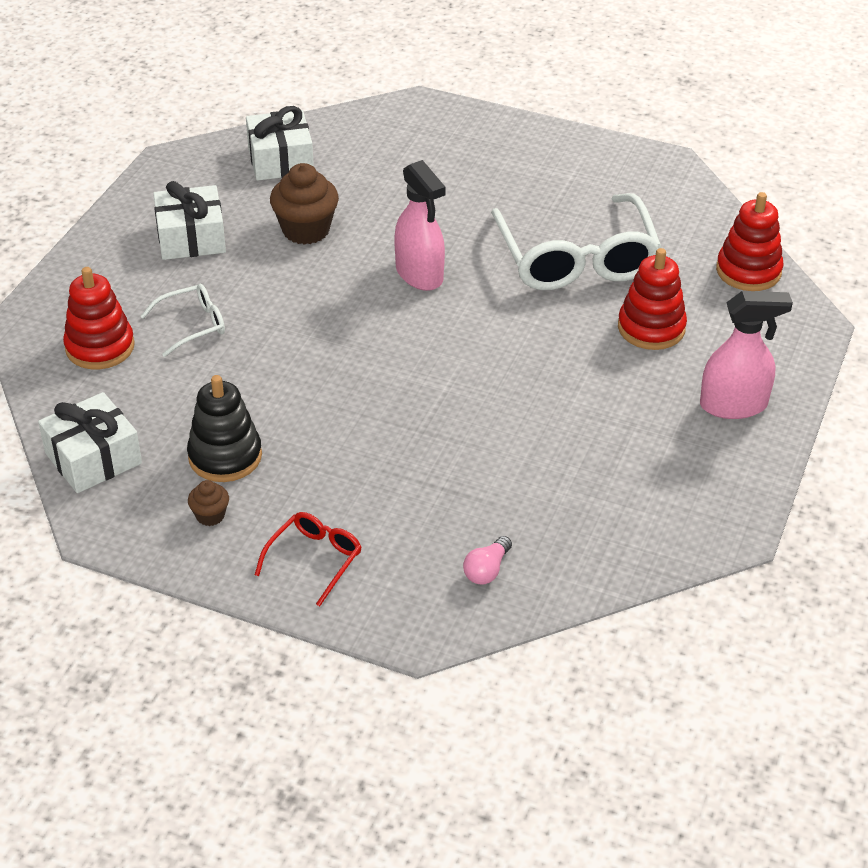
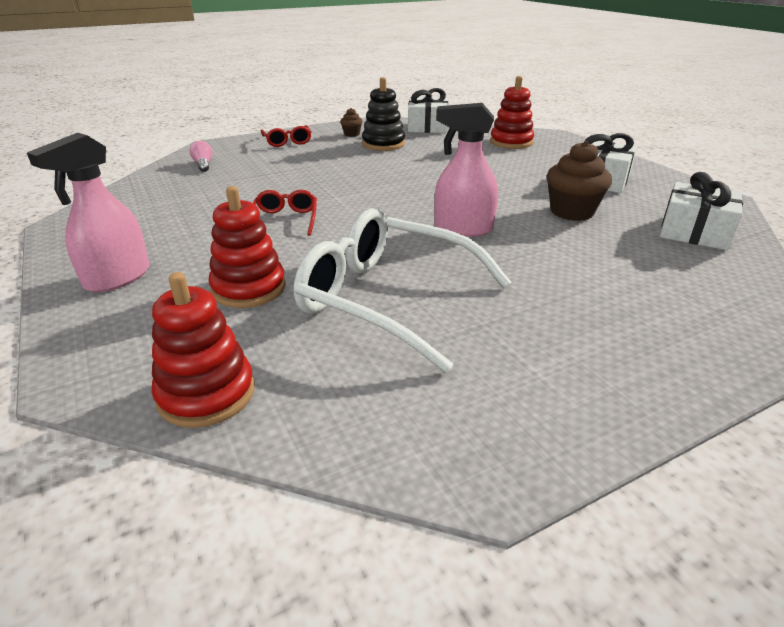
camera: 130 degrees right, 10 degrees down
(192, 325) = (501, 161): white glasses -> none
(534, 387) = (285, 220): none -> red glasses

